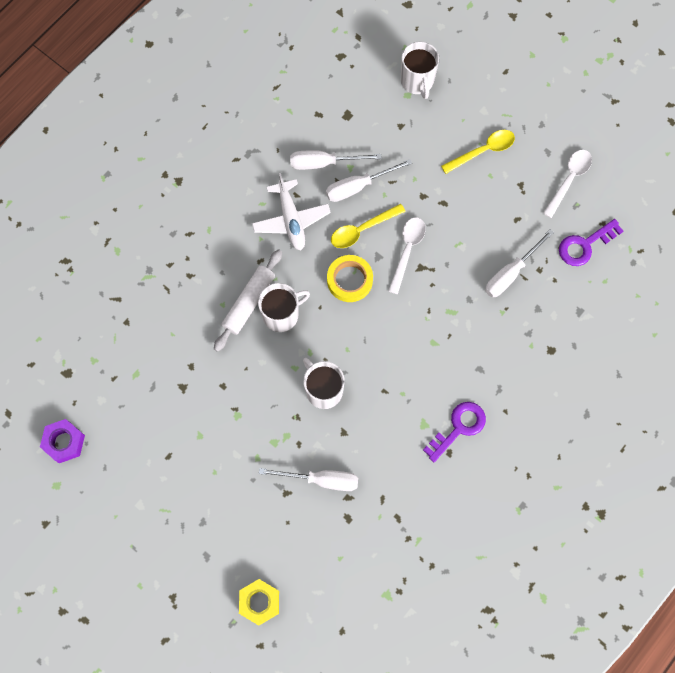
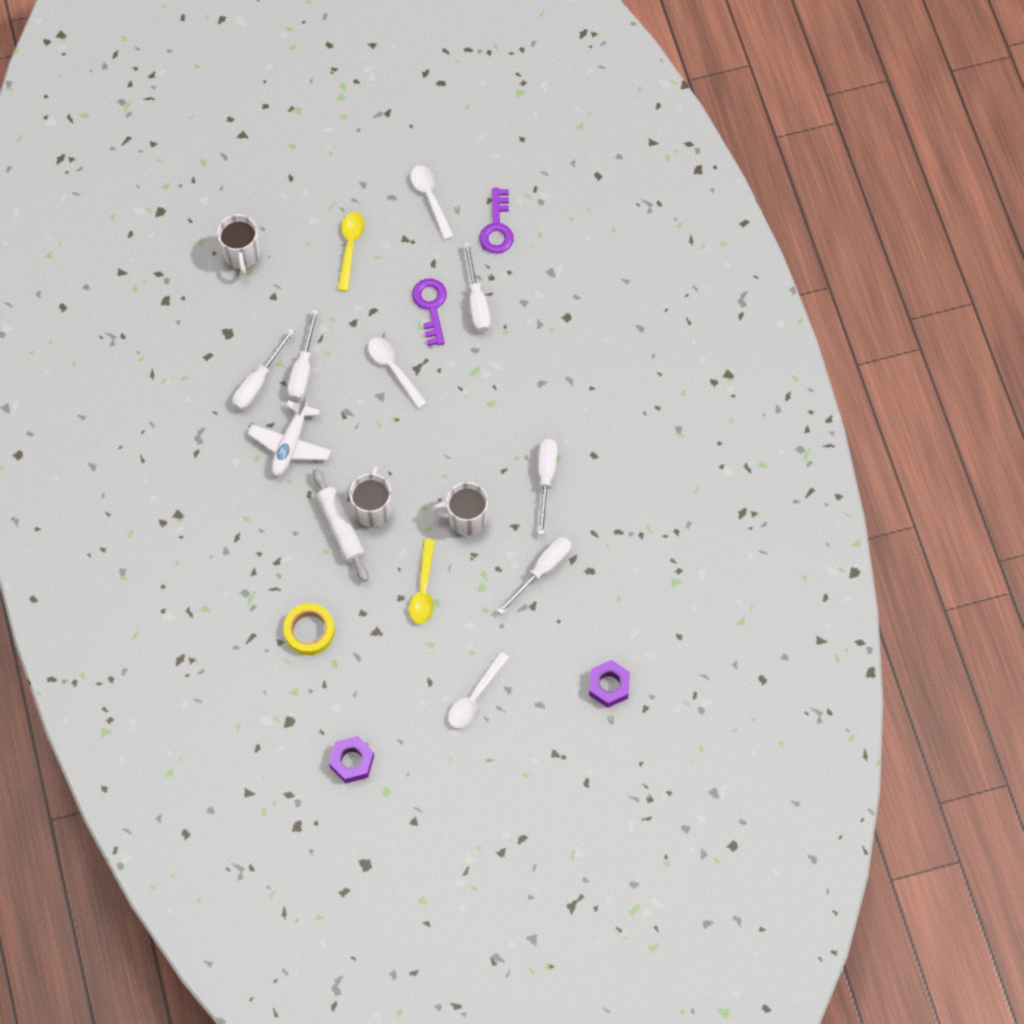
camera: 55 degrees left, 5 degrees down
(179, 500) = (475, 696): none -> white spoon
(259, 602) = (609, 686): yellow nut -> purple nut
(291, 219) = (290, 444): white plane -> white plane turned 90 degrees clockwise
(349, 280) = (384, 433): yellow tape -> yellow tape (309, 631)
(362, 229) = (345, 392): yellow spoon -> yellow spoon (423, 589)
(401, 429) = (546, 478): none -> white screwdriver
(417, 81) = (242, 254): white mug -> white mug turned 60 degrees clockwise
(458, 428) = (578, 434): purple key -> purple key (431, 307)

